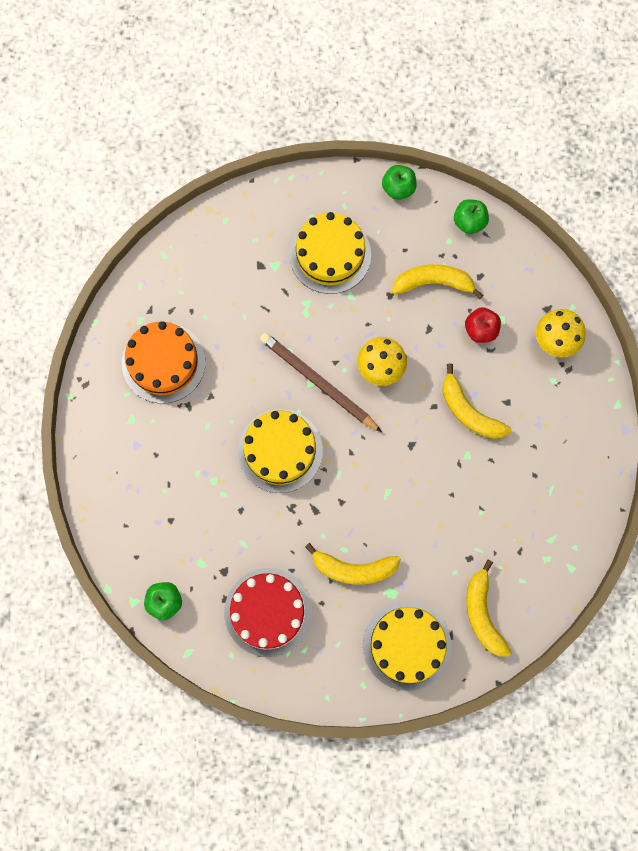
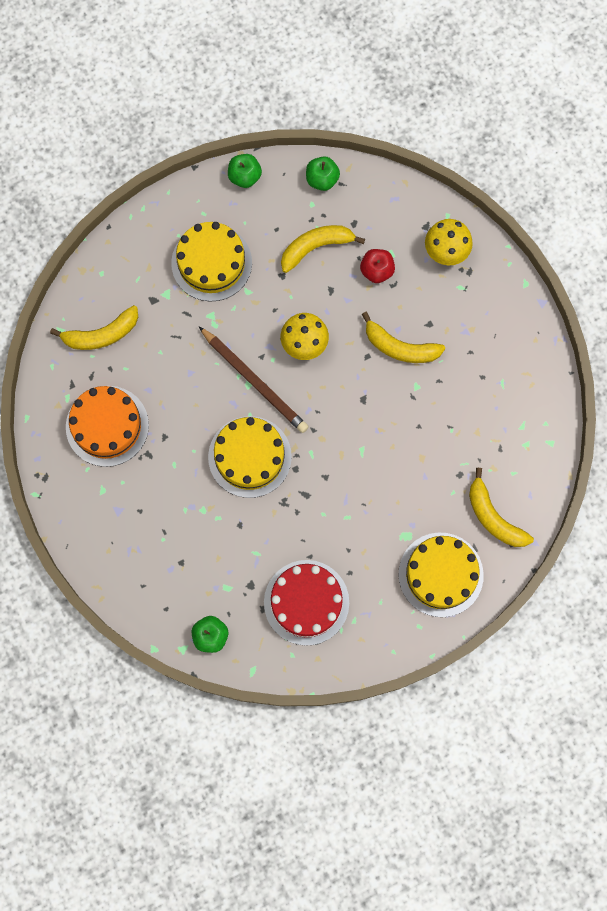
camera: 25 degrees left, 0 degrees up
(318, 382) = (255, 381): brown pencil -> brown pencil turned 150 degrees counterclockwise
(353, 568) = (363, 530): yellow banana -> yellow banana (101, 334)

